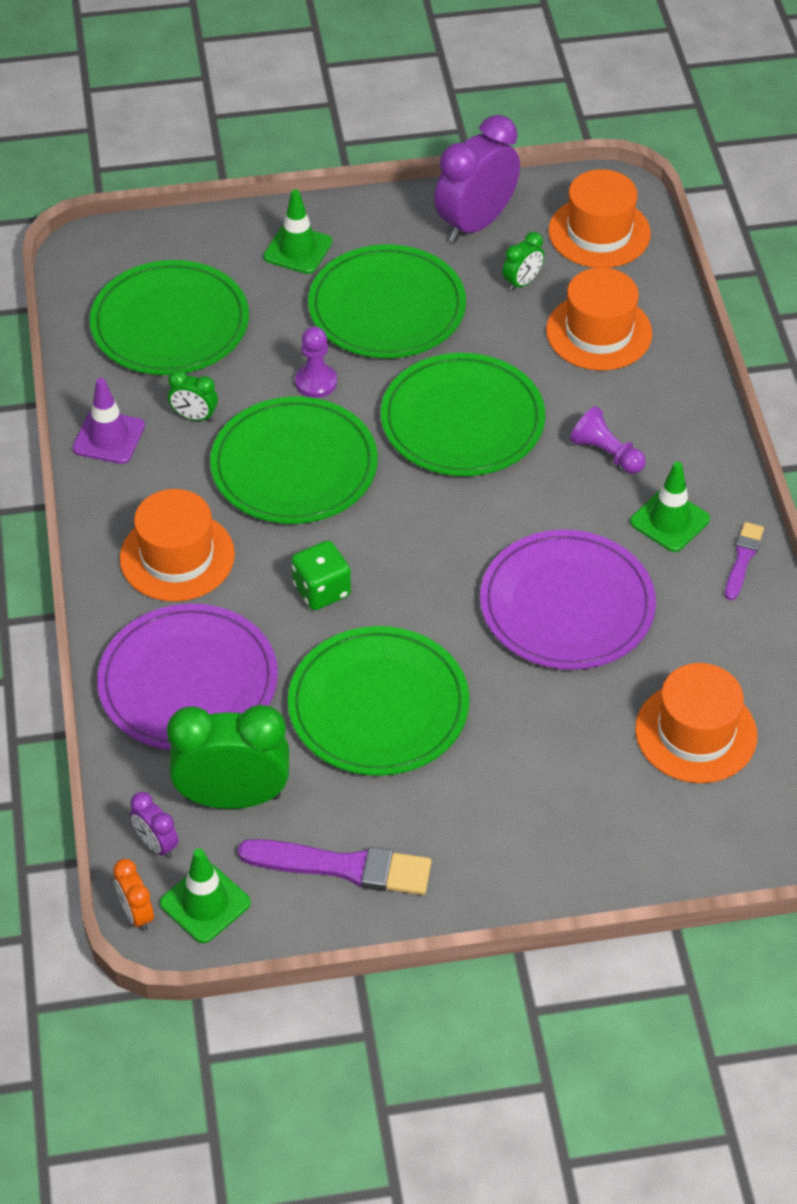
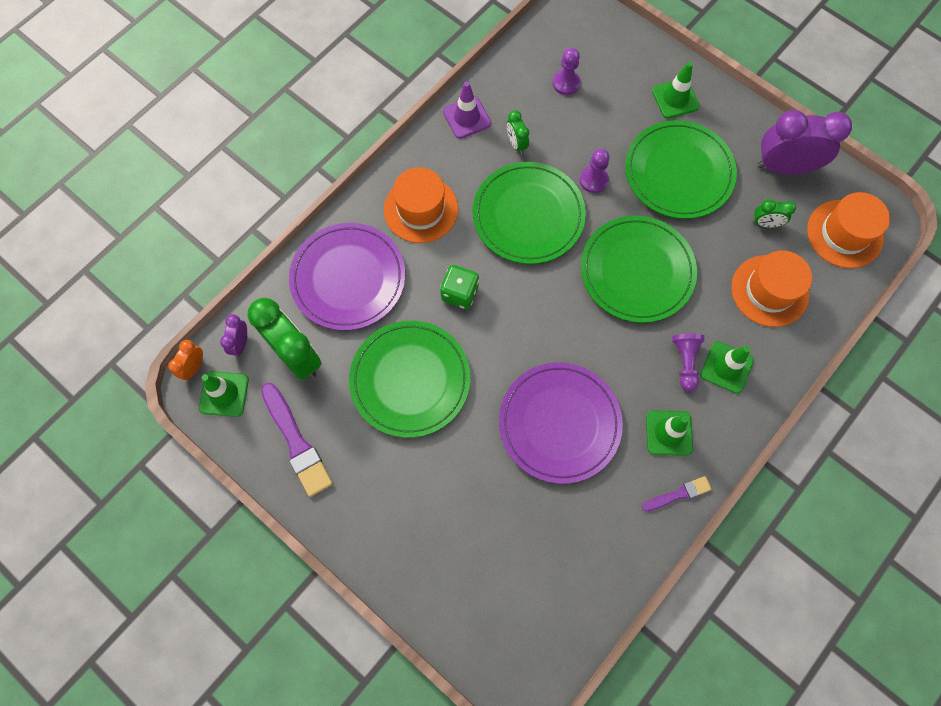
camera: 50 degrees right, 20 degrees up
(170, 324) = (566, 83): green plate -> purple pawn
(646, 424) = (726, 367): none -> green traffic cone
(696, 732) = (532, 559): orange hat -> none

